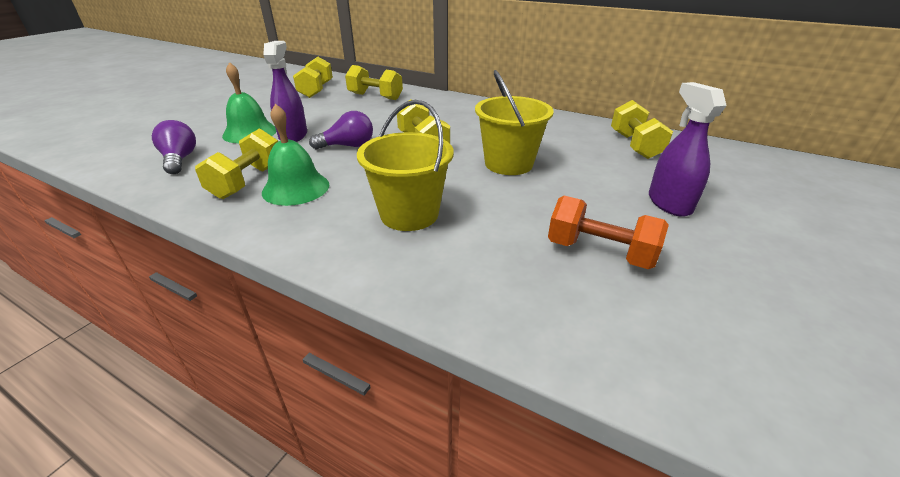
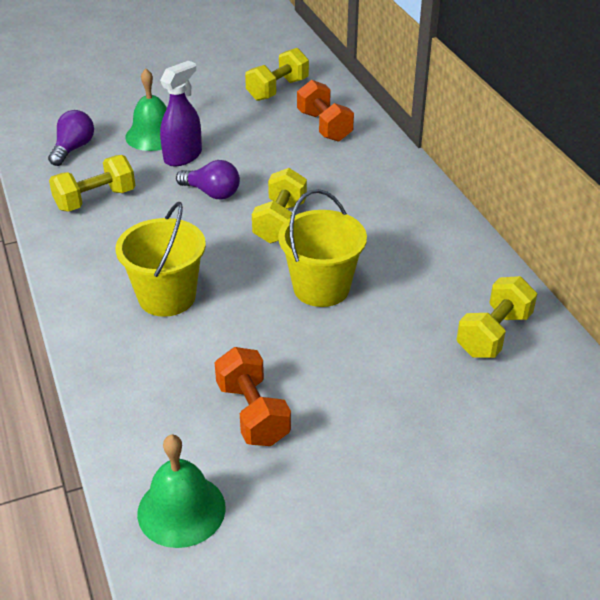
camera: 40 degrees right, 5 degrees up
(296, 188) = (120, 225): green bell -> green bell (181, 510)
(375, 96) = (324, 126): yellow dumbbell -> orange dumbbell
(669, 203) = (394, 412): purple spray bottle -> none

